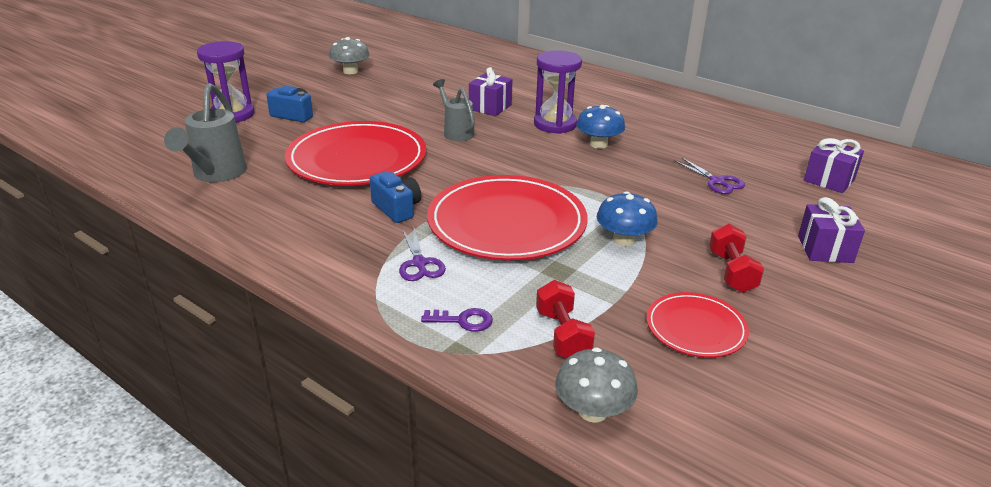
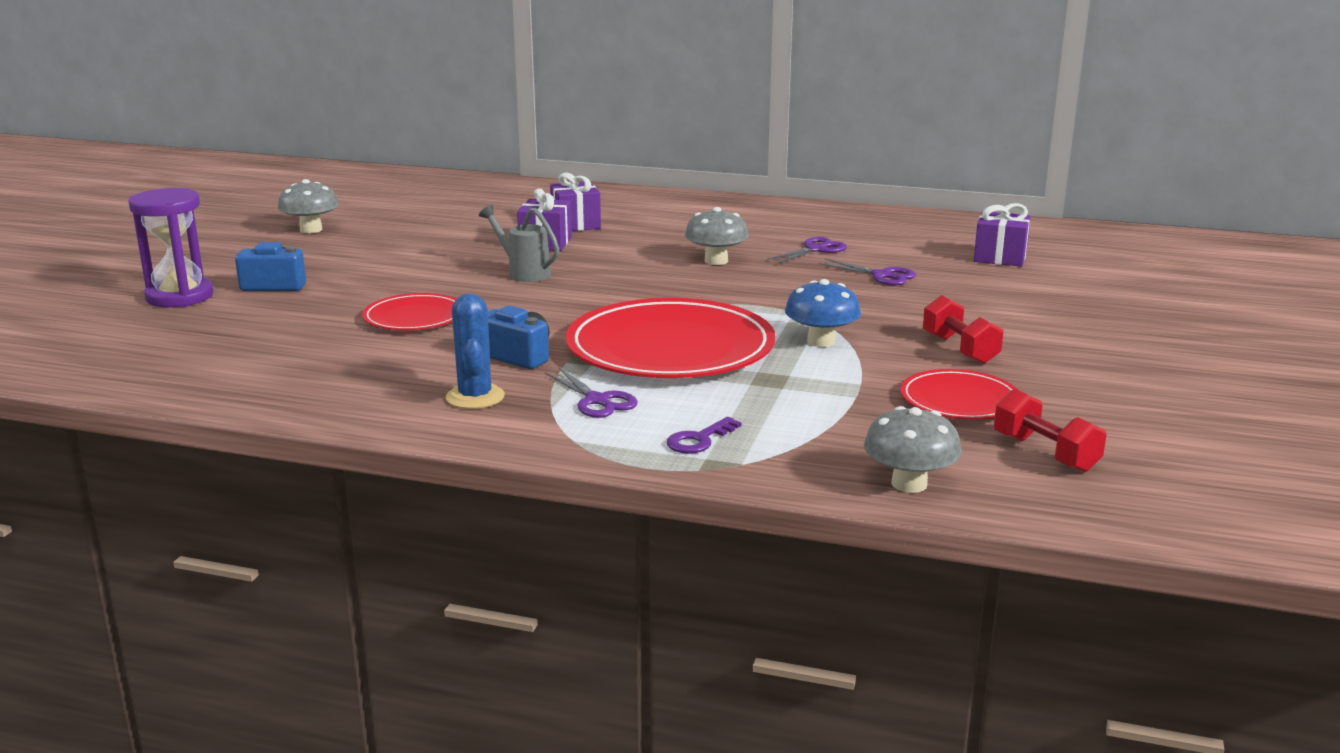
camera: 20 degrees left, 10 degrees down
(216, 175) = (225, 361): grey watering can -> none
(341, 241) = (475, 397): none -> blue cactus
(357, 159) = (414, 317): red plate -> red plate, size x0.52
(463, 320) = (699, 440): purple key -> purple key turned 150 degrees clockwise
(555, 124) = (645, 249): purple hourglass -> none
(562, 335) = (823, 431): red dumbbell -> red dumbbell (1045, 453)
(598, 144) = (716, 261): blue mushroom -> grey mushroom
(682, 146) = (816, 249): none -> purple scissors
(825, 249) = (1040, 315): purple gift -> purple gift (576, 224)

